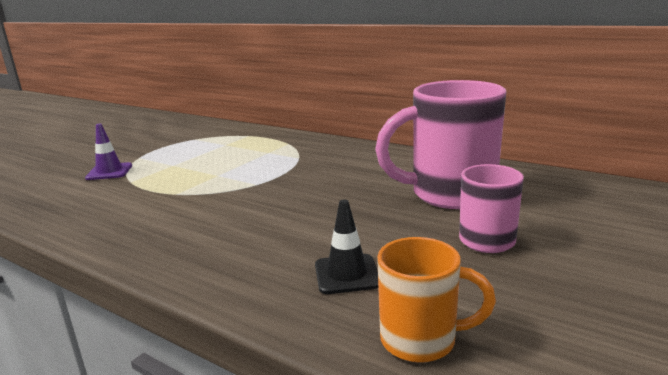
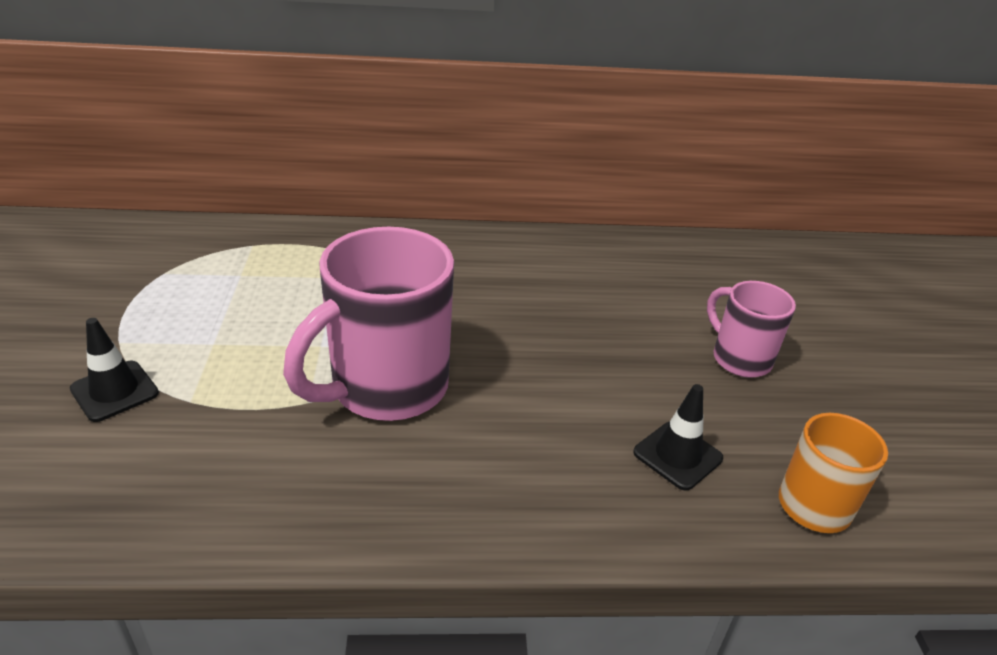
camera: 40 degrees left, 15 degrees up
(109, 172) = (114, 391): purple traffic cone -> black traffic cone
(449, 194) = (642, 301): pink mug -> pink mug (386, 388)

